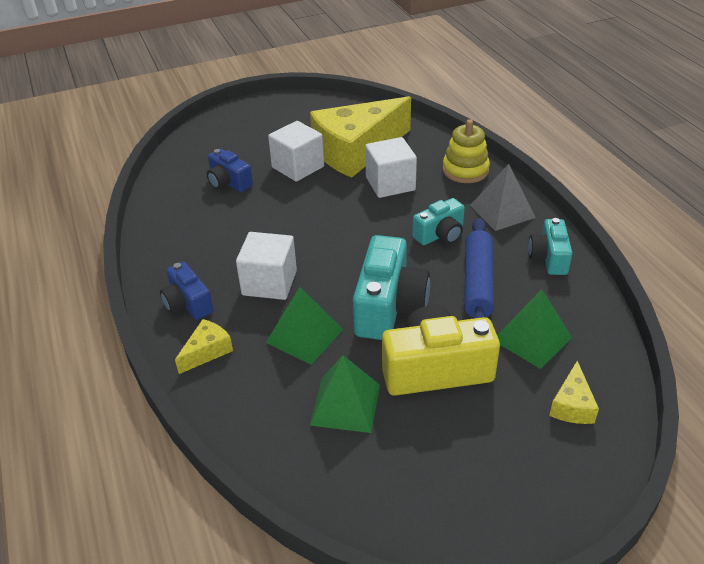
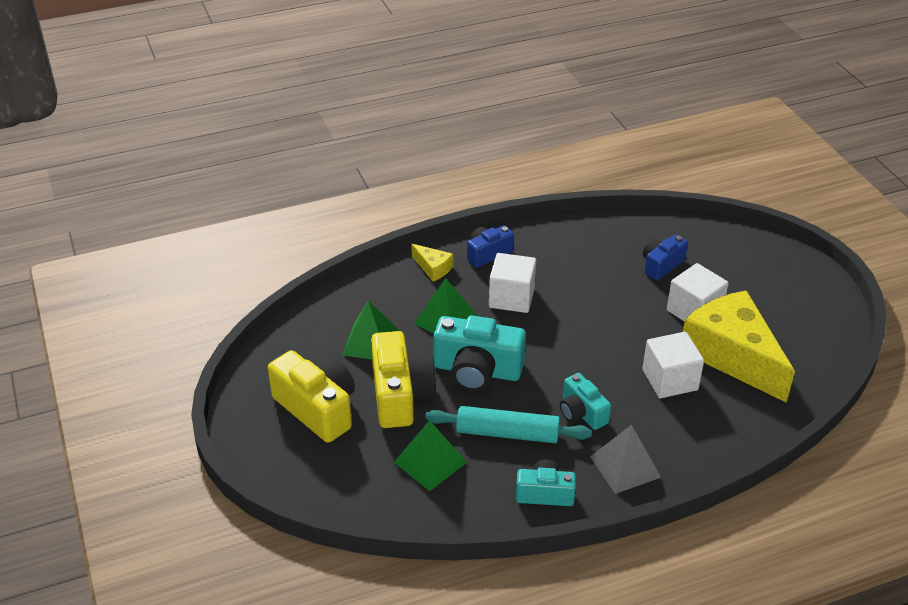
camera: 90 degrees right, 0 degrees up
(465, 170) = (703, 444): yellow stacking toy -> none
(471, 449) = (317, 409): none -> yellow camera
(477, 283) = (507, 433): blue rolling pin -> turquoise rolling pin
(572, 405) = (350, 476): yellow cheese -> none

